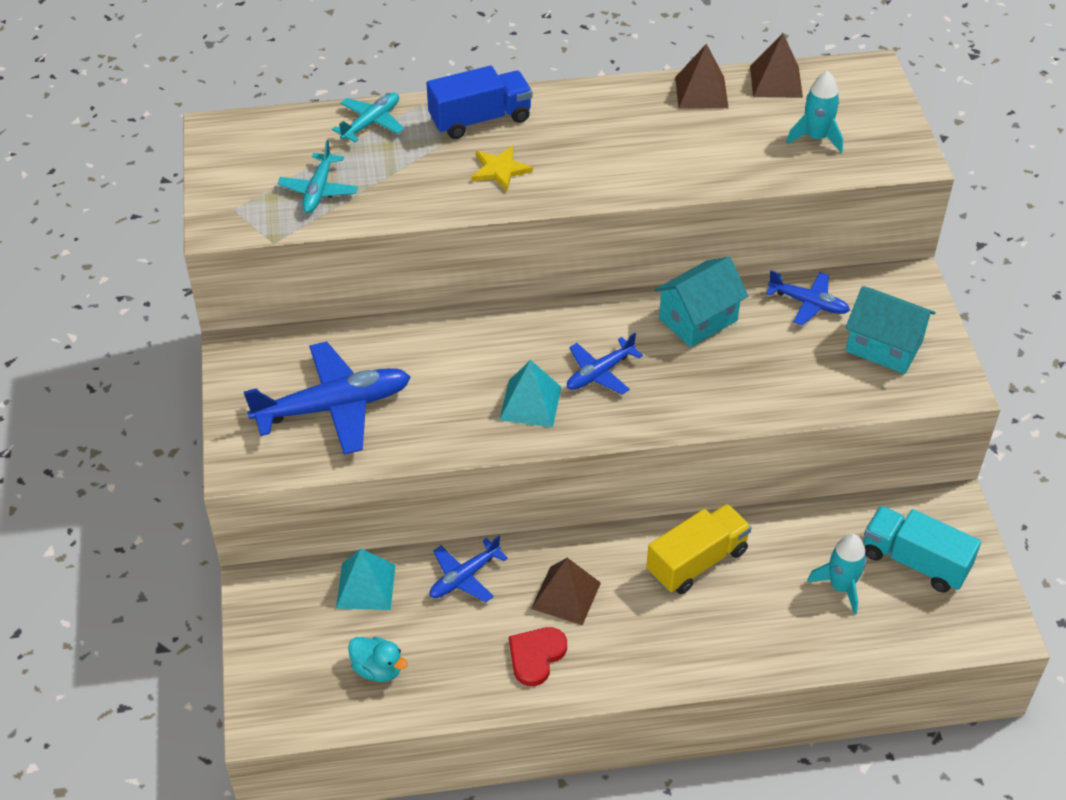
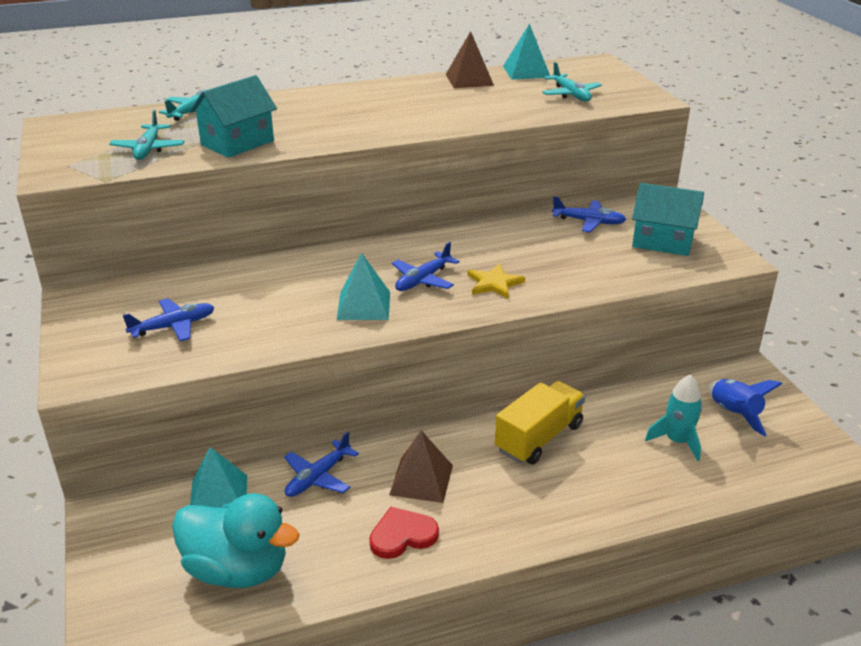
camera: 10 degrees left, 15 degrees down
(333, 407) = (173, 326): blue plane -> blue plane, size x0.55
(378, 669) = (237, 569): turquoise duck -> turquoise duck, size x1.88
(480, 119) = (289, 104): blue truck -> none
(500, 170) = (311, 127): yellow star -> yellow star (494, 283)
(536, 656) = (402, 535): red heart -> red heart turned 45 degrees clockwise
(698, 319) = (499, 239): turquoise house -> turquoise house (237, 143)
(776, 81) = (526, 71): brown pyramid -> turquoise pyramid
(816, 138) = (570, 94): turquoise rocket -> turquoise plane
(914, 561) = (734, 414): turquoise truck -> blue rocket

